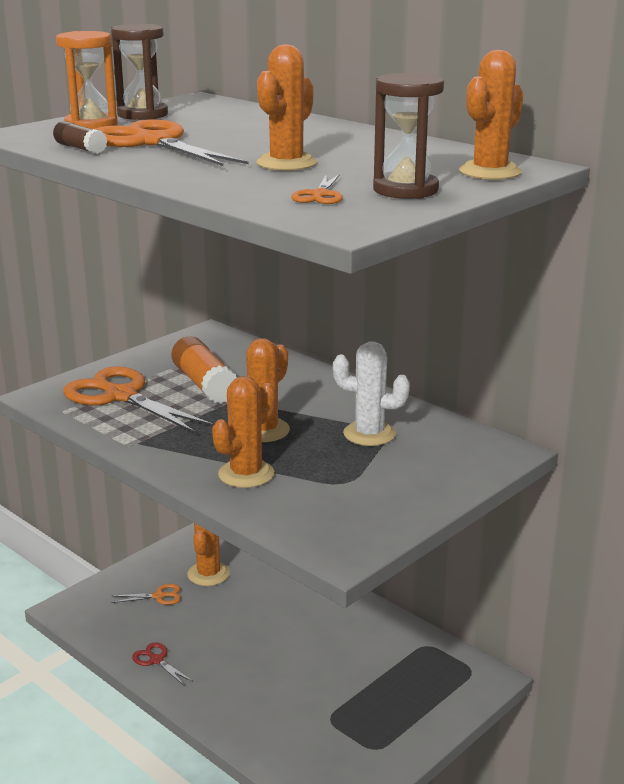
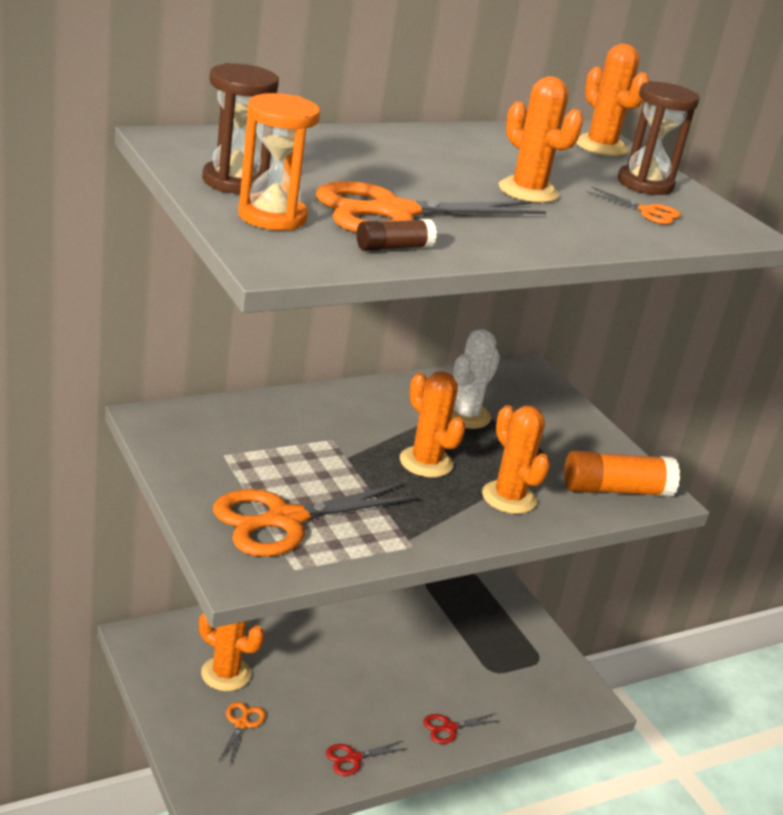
camera: 75 degrees left, 5 degrees up
(204, 384) = (295, 462): orange glue stick -> orange glue stick (615, 490)
(229, 706) = (449, 728): none -> red scissors

